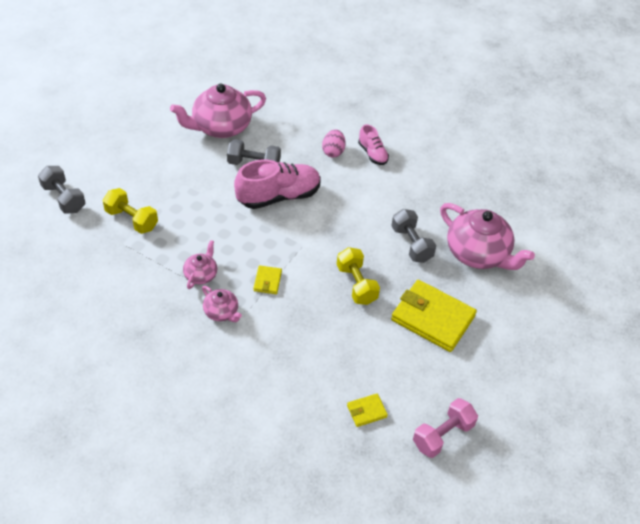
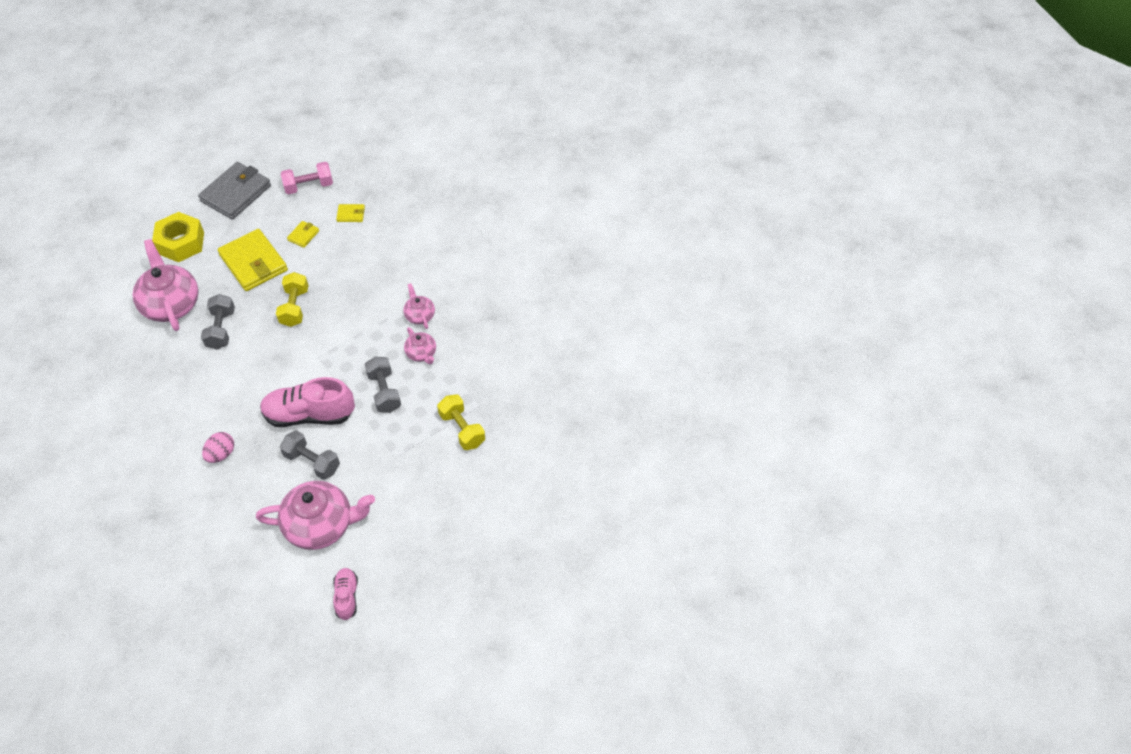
camera: 155 degrees left, 5 degrees up
(64, 198) = (521, 474): grey dumbbell -> grey dumbbell (384, 392)
(201, 275) = (421, 353): pink teapot -> pink teapot turned 75 degrees counterclockwise
(267, 281) = (368, 331): yellow wallet -> yellow wallet (303, 235)
(372, 154) = (182, 439): pink shoe -> pink shoe (346, 597)
(519, 396) = (236, 193): none -> grey wallet
(525, 317) = (181, 243): none -> yellow nut

